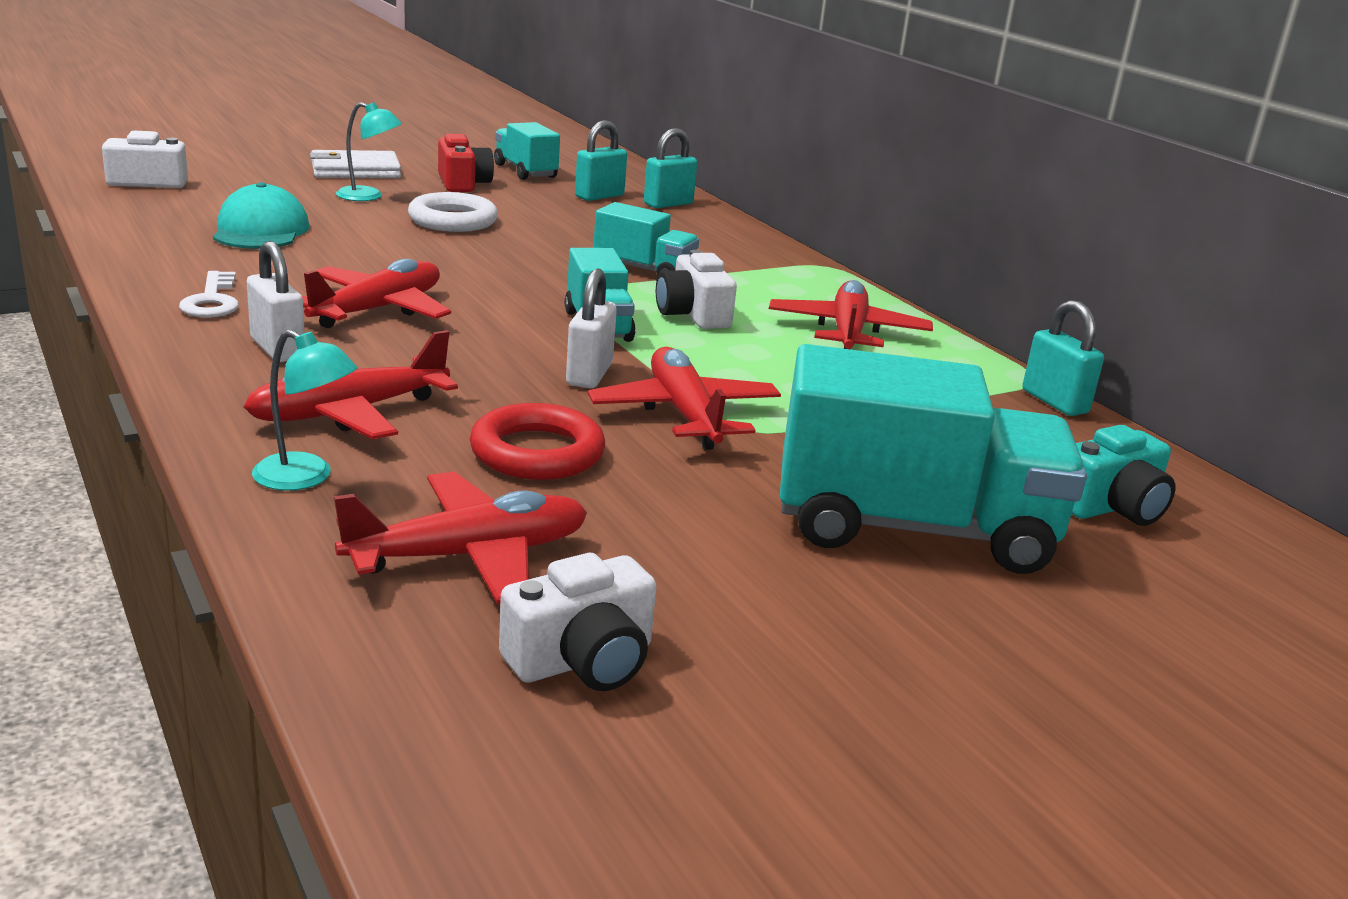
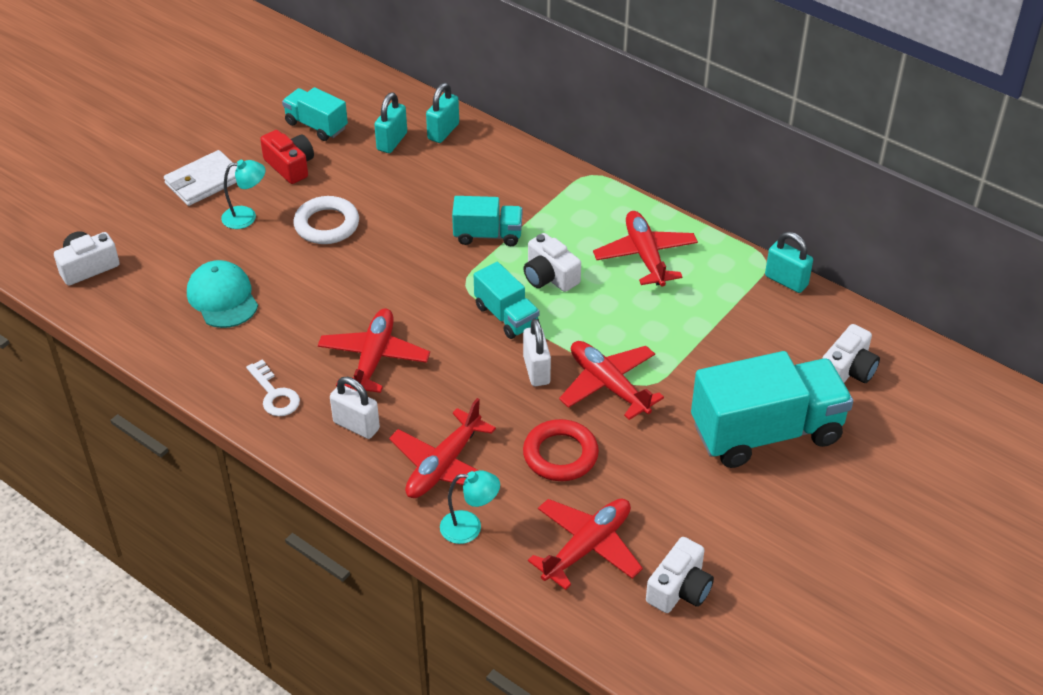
camera: 20 degrees left, 20 degrees up
(1111, 507) = (848, 370): turquoise camera -> white camera

